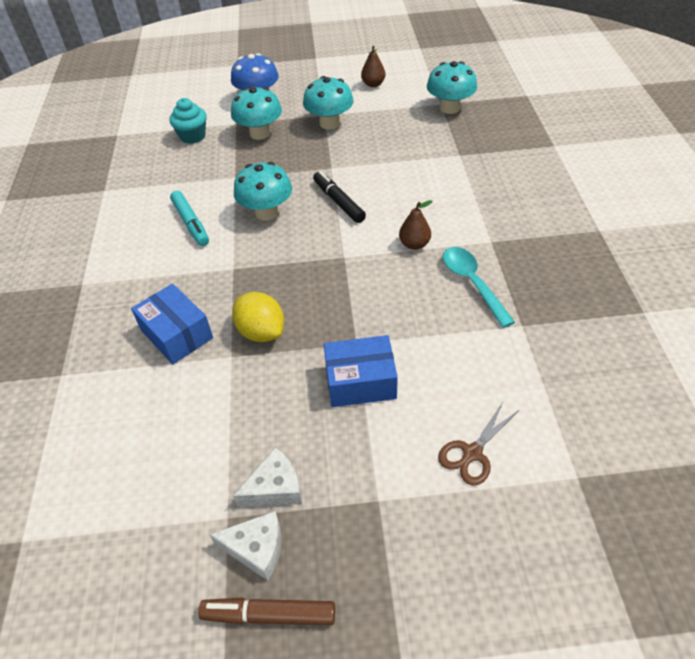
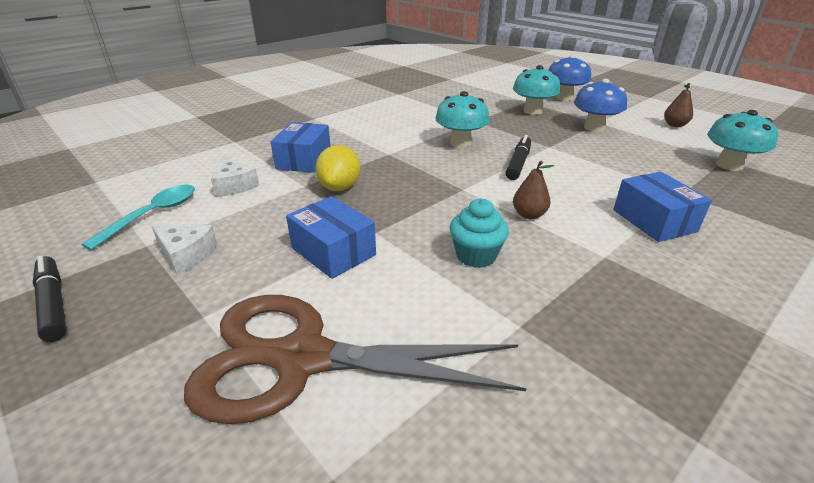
camera: 50 degrees right, 15 degrees down
(191, 223) = (409, 125): turquoise marker -> none
(193, 136) = (488, 95): turquoise cupcake -> turquoise cupcake (476, 255)
(256, 549) = (120, 270): white cheese -> white cheese (234, 185)
(269, 614) = (53, 303): brown marker -> black marker
(329, 123) = (594, 127): turquoise mushroom -> blue mushroom
(472, 283) = (530, 267): turquoise spoon -> turquoise spoon (153, 215)
(472, 453) = (302, 359): brown scissors -> brown scissors, size x2.41
(476, 191) = (654, 220): none -> blue box

